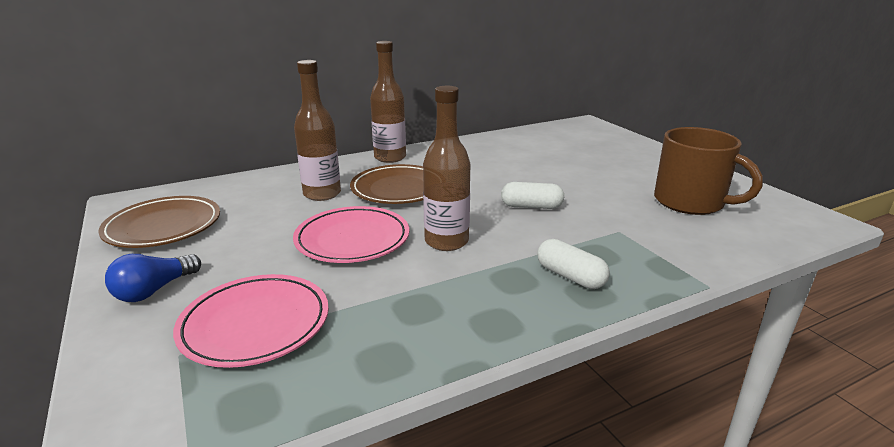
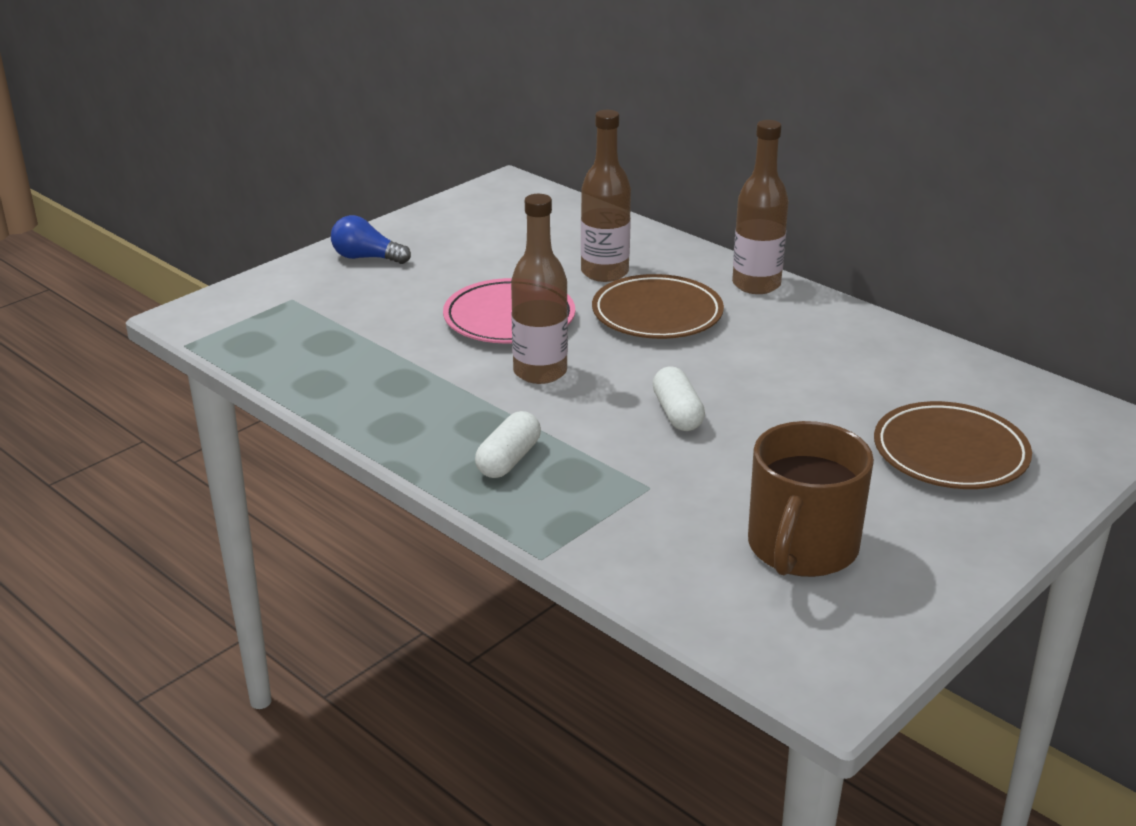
camera: 70 degrees right, 5 degrees up
(163, 227) = (472, 220): brown plate -> brown plate (950, 453)
(255, 324) = (341, 315): pink plate -> none

